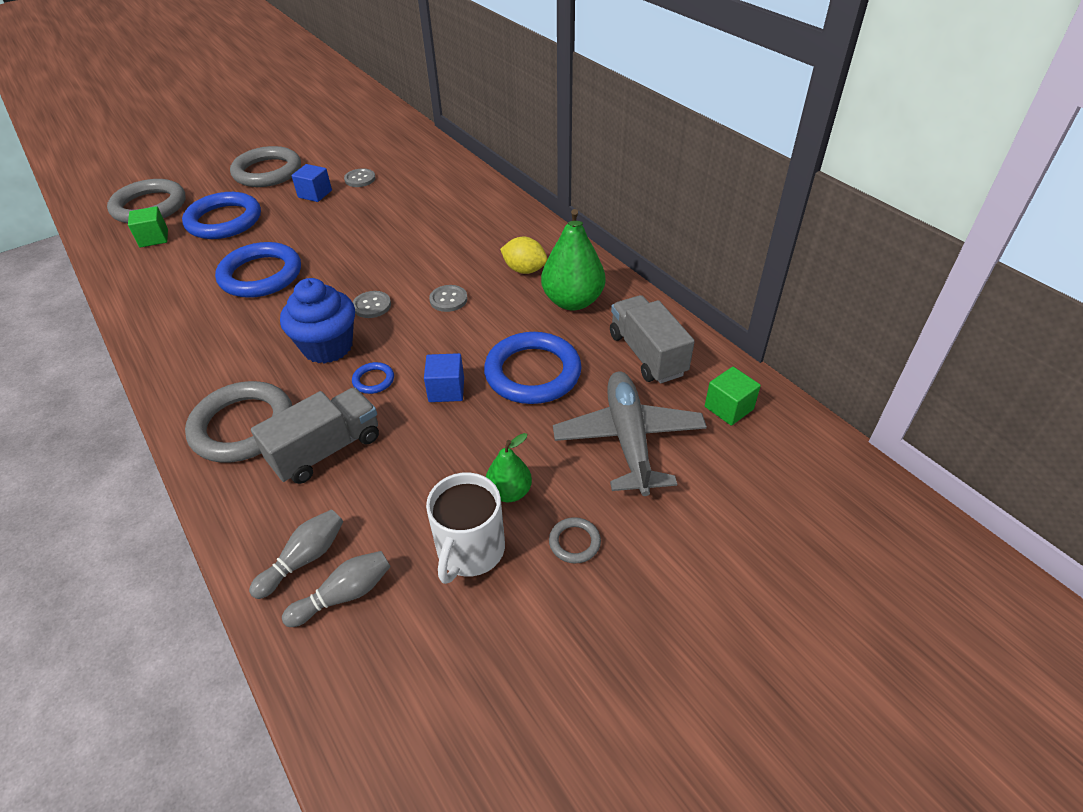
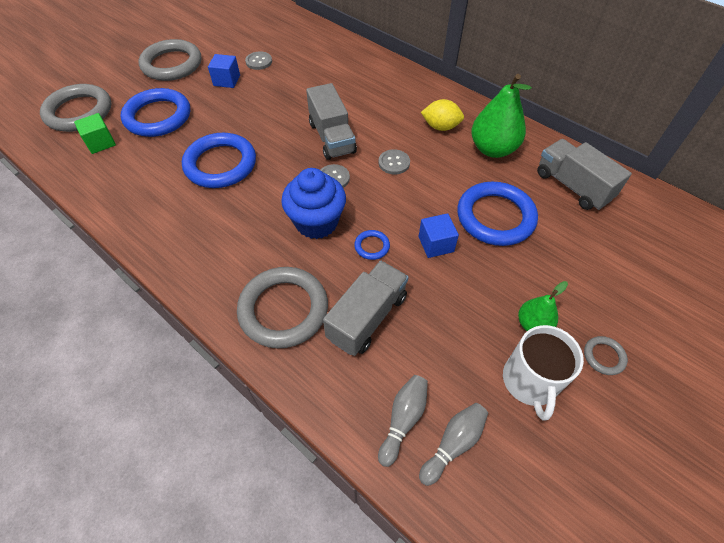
camera: 15 degrees left, 10 degrees up
(394, 265) = (332, 137): none -> grey truck
(628, 439) = (596, 261): grey plane -> none
(728, 408) = (654, 221): green cube -> none

